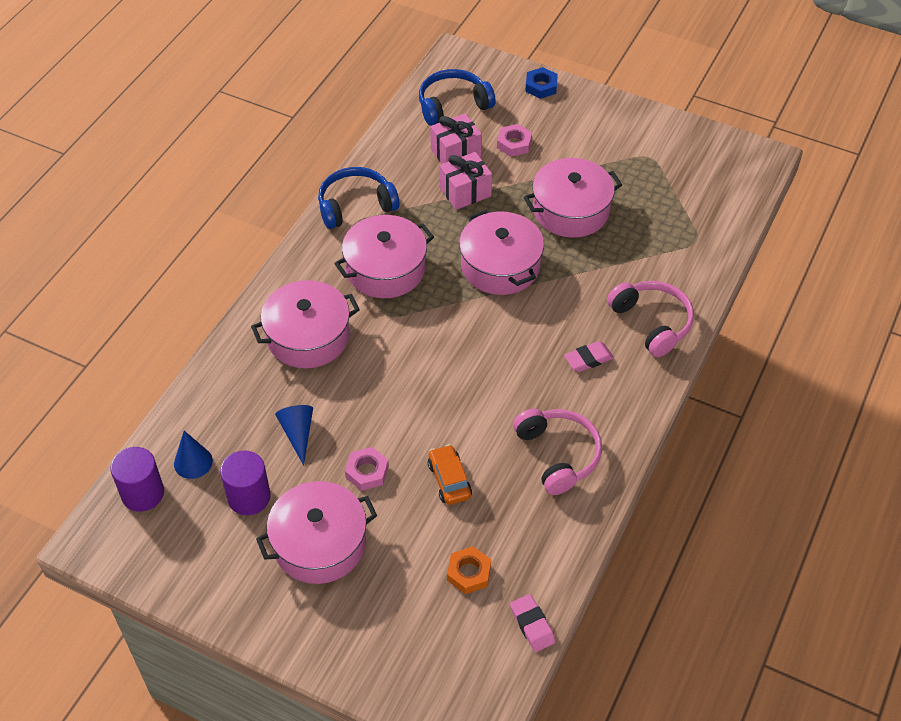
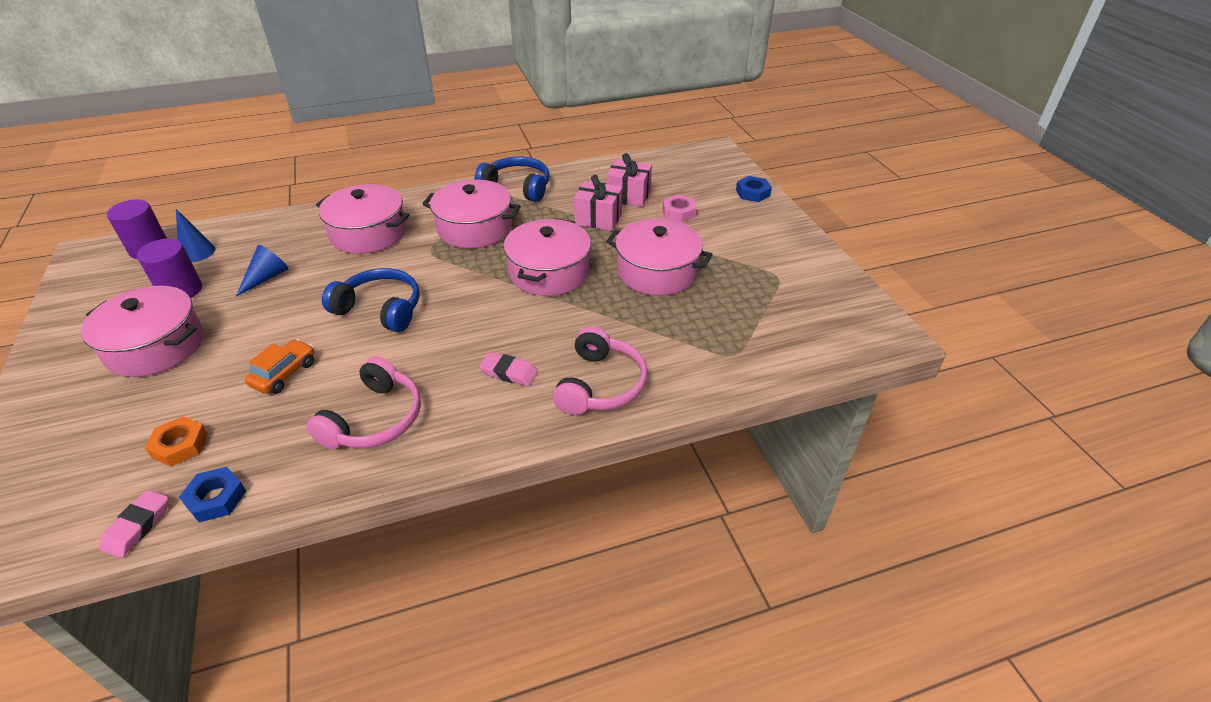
camera: 45 degrees right, 10 degrees down
(367, 472) = (255, 328): pink nut -> none
(453, 105) = (670, 172): blue headphones -> blue headphones (380, 309)
(548, 573) = (216, 498): none -> blue nut

